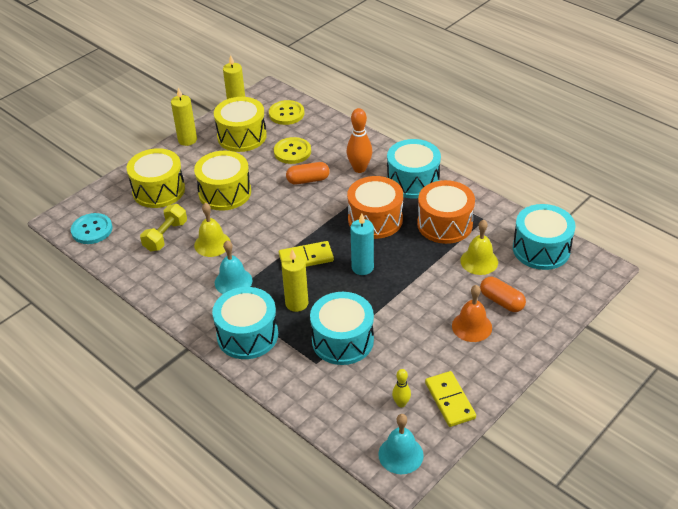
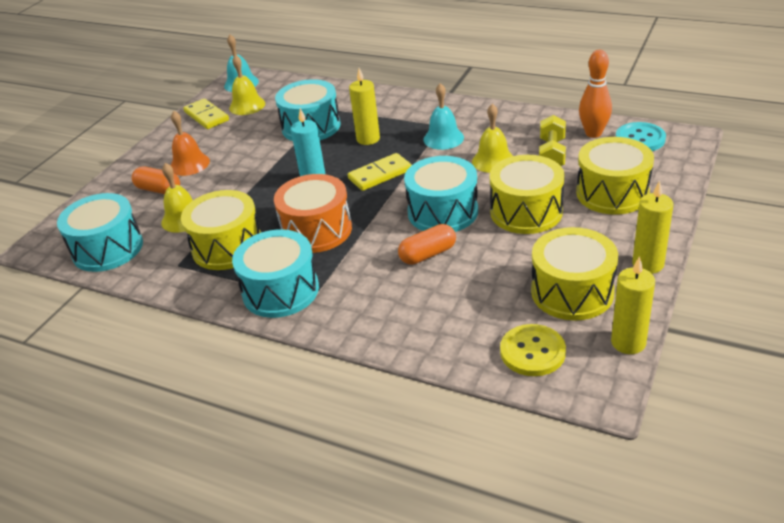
camera: 165 degrees right, 5 degrees down
(247, 335) = (400, 109): turquoise drum -> turquoise drum (442, 212)
(292, 152) = (476, 288): yellow button -> none
(359, 169) = (363, 288): orange bowling pin -> orange bowling pin (593, 133)
(401, 403) = (247, 105): yellow bowling pin -> yellow bell
(444, 224) = (227, 247): orange drum -> yellow drum

